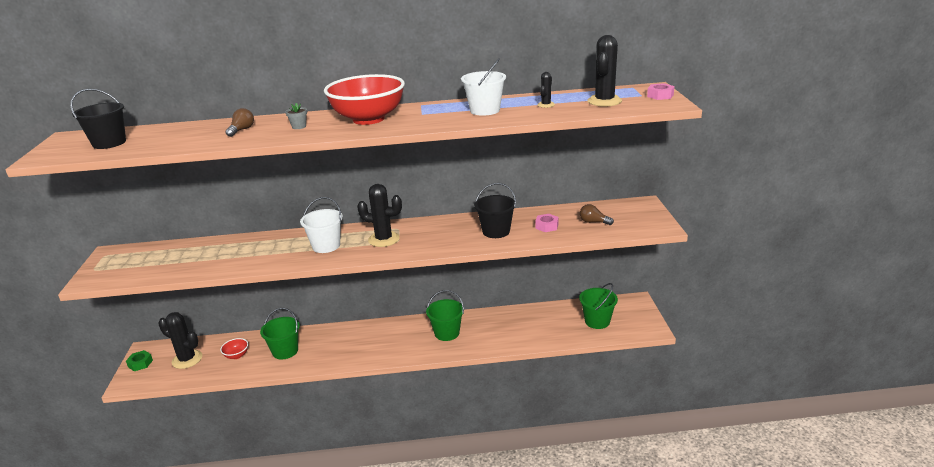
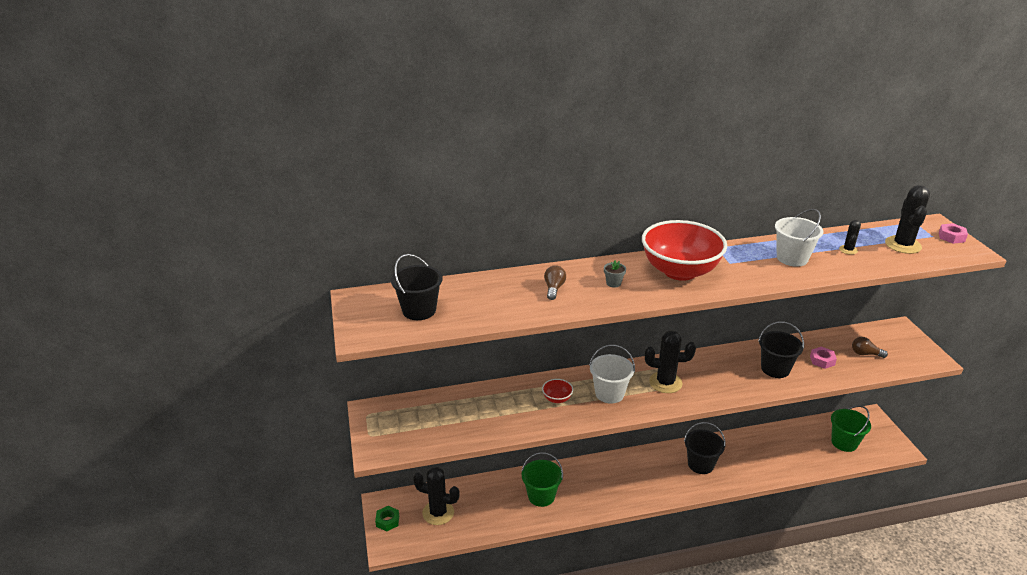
camera: 10 degrees left, 5 degrees up
(236, 355) = (491, 504): red bowl -> red bowl (557, 399)
(447, 333) = (700, 464): green bucket -> black bucket

